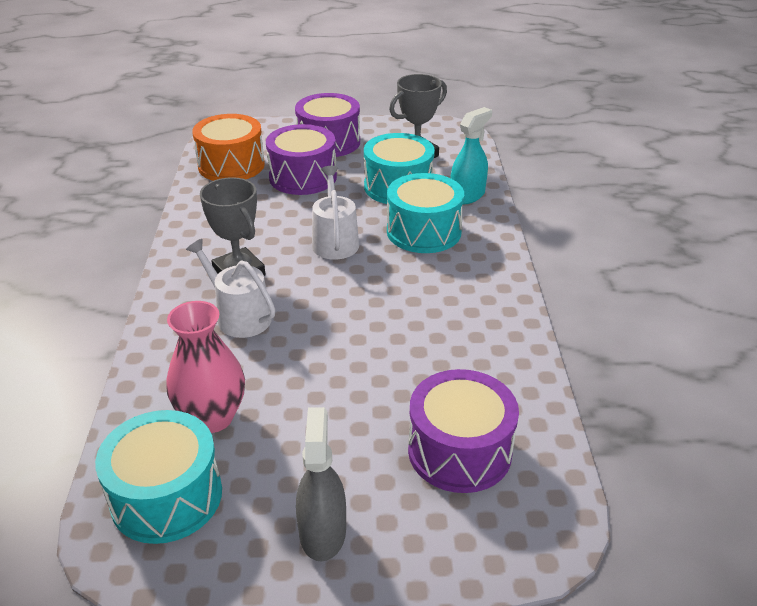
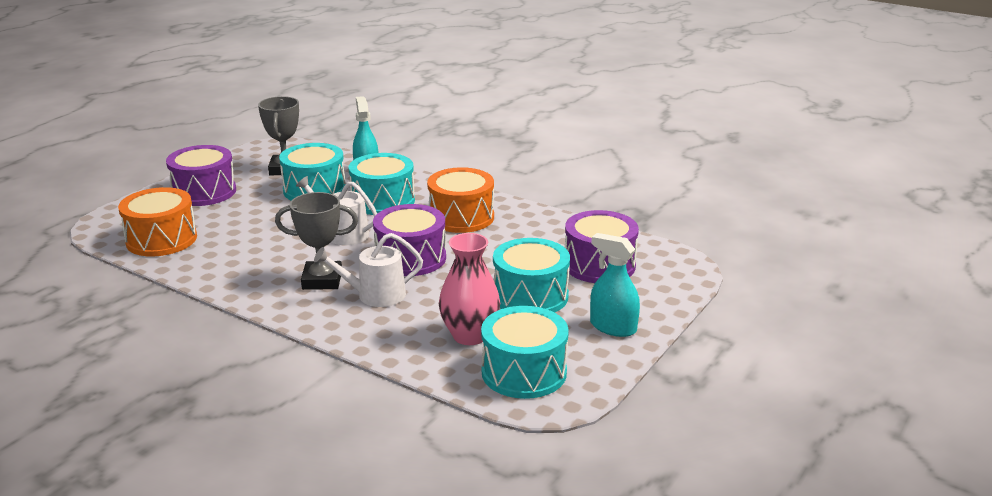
camera: 55 degrees left, 10 degrees down
(303, 177) = (236, 217): purple drum -> purple drum (410, 258)
(322, 532) = (613, 327): grey spray bottle -> turquoise spray bottle
(332, 425) = (530, 296): none -> turquoise drum
(449, 293) = (461, 217): none -> orange drum

